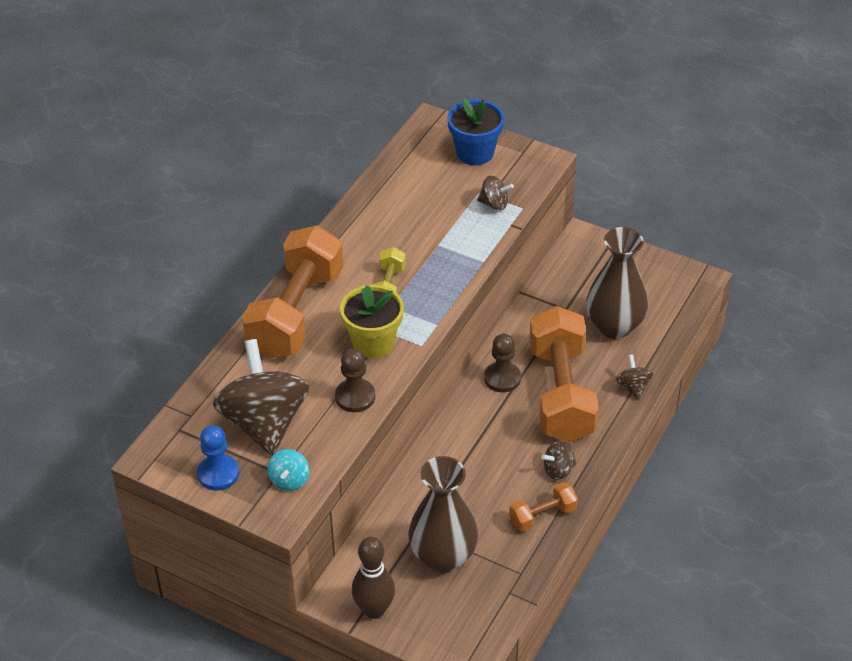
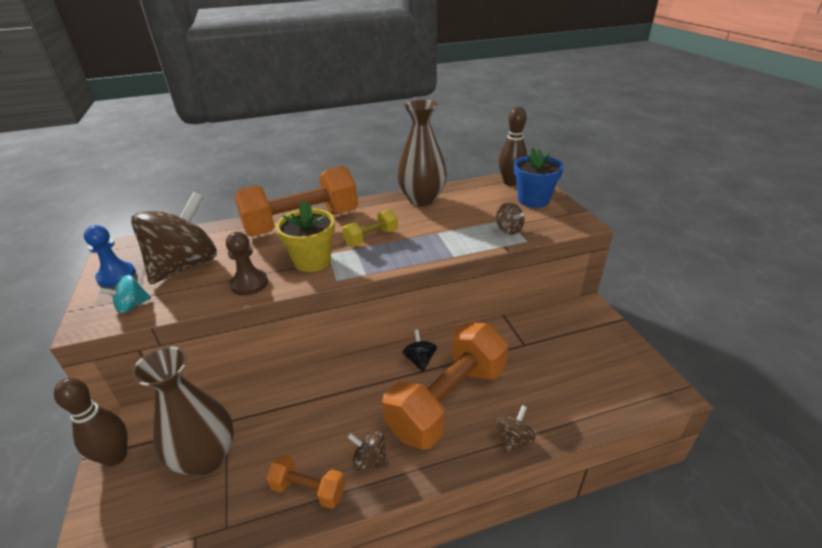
camera: 45 degrees right, 10 degrees down
(427, 139) = (510, 182): none -> brown bowling pin
(502, 378) = (420, 360): brown pawn -> black spinning top
(614, 326) = (550, 380): brown vase -> brown vase (422, 199)

